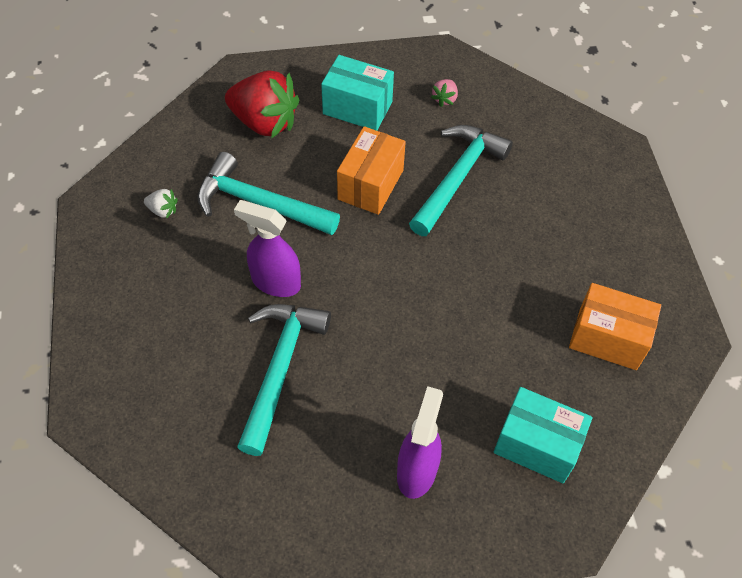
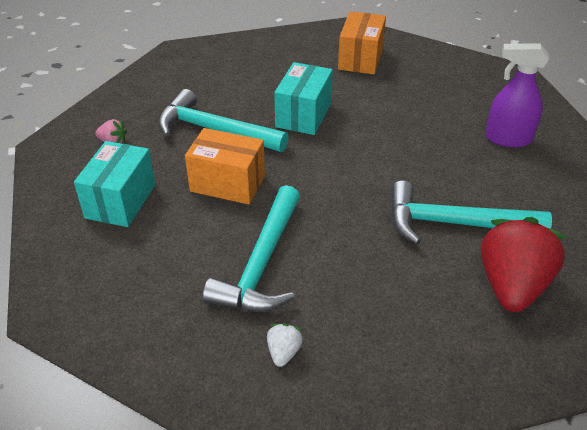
camera: 95 degrees left, 15 degrees down
(264, 122) = (138, 275): red strawberry -> red strawberry (512, 286)
(275, 282) = (360, 238): purple spray bottle -> none
(536, 445) = (459, 87): turquoise box -> turquoise box (303, 115)

